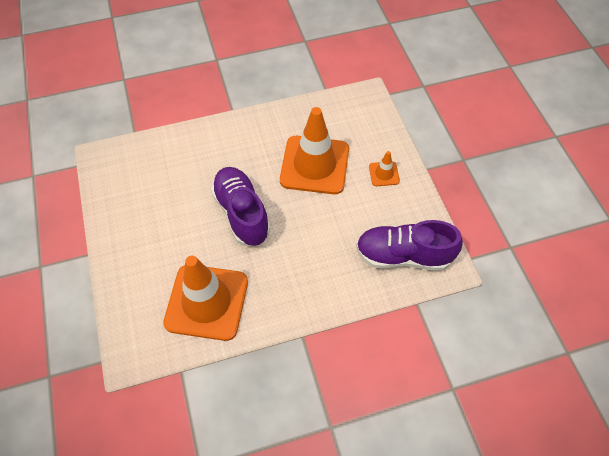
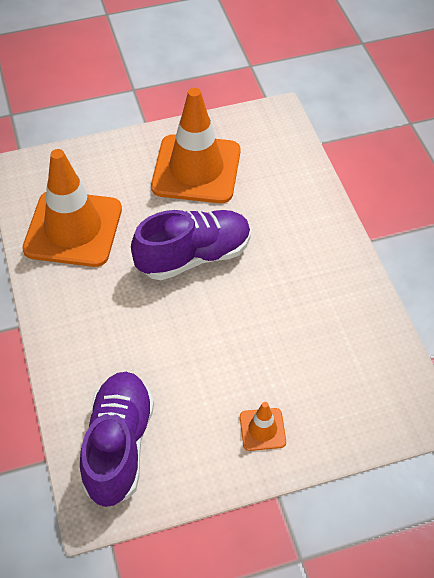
camera: 90 degrees right, 5 degrees down
(314, 165) = (275, 338): orange traffic cone -> orange traffic cone (196, 169)

